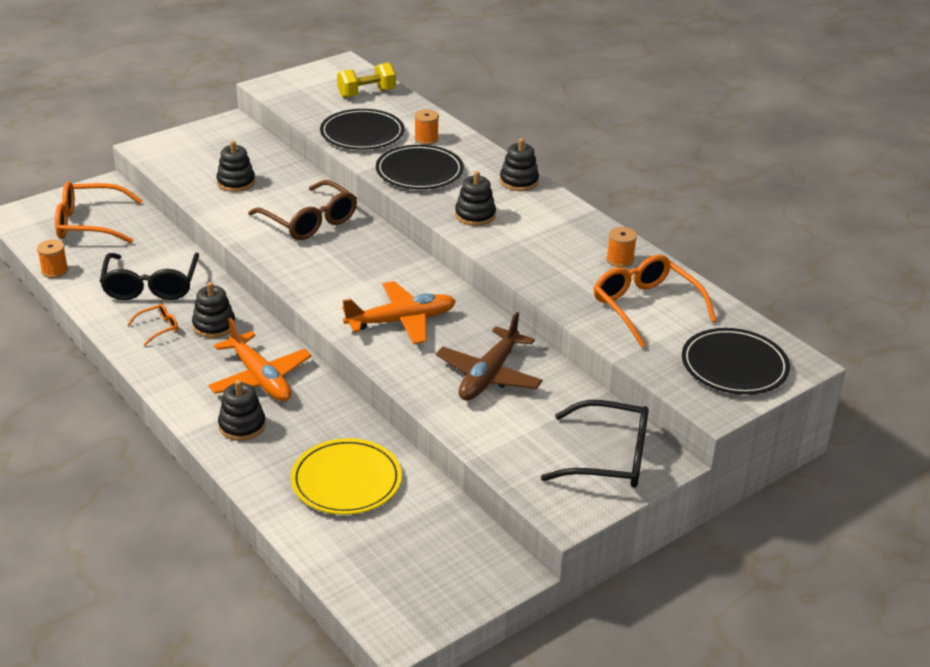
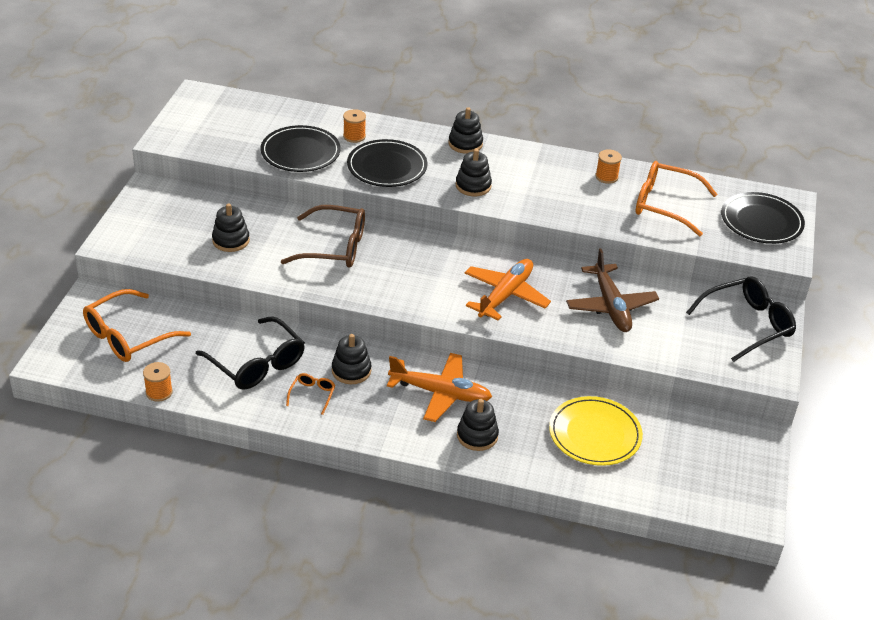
camera: 40 degrees left, 5 degrees up
(366, 93) = (254, 114): yellow dumbbell -> none

